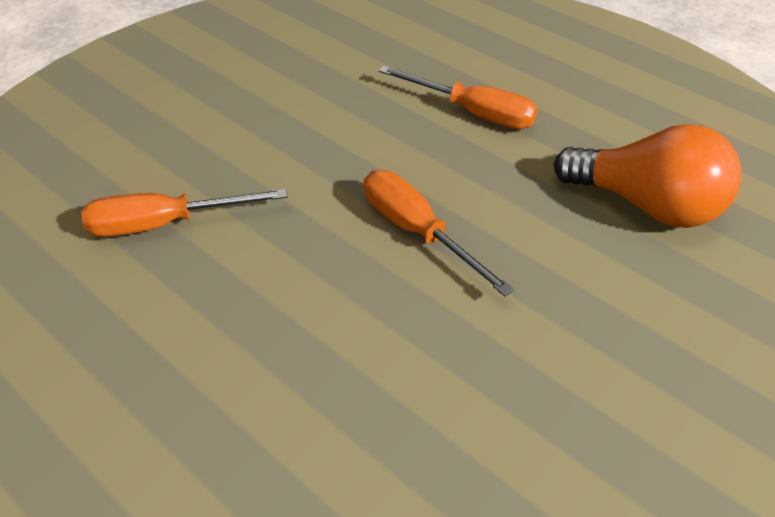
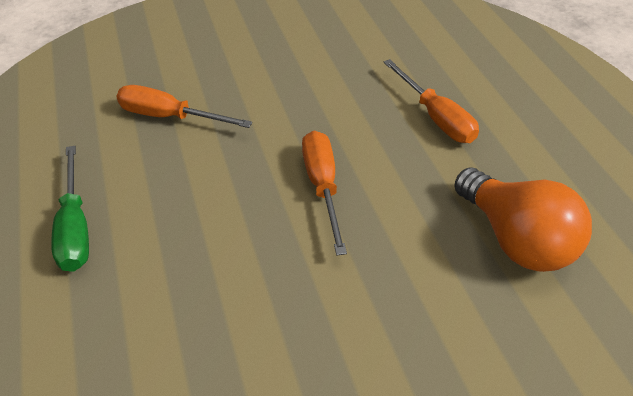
camera: 30 degrees right, 0 degrees up
(152, 411) = (75, 228): none -> green screwdriver

